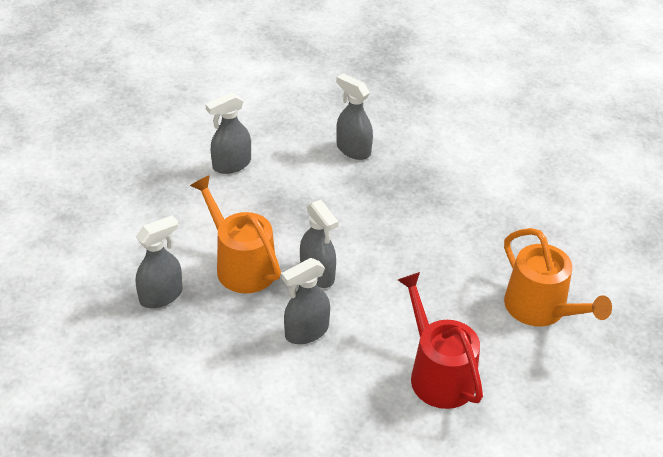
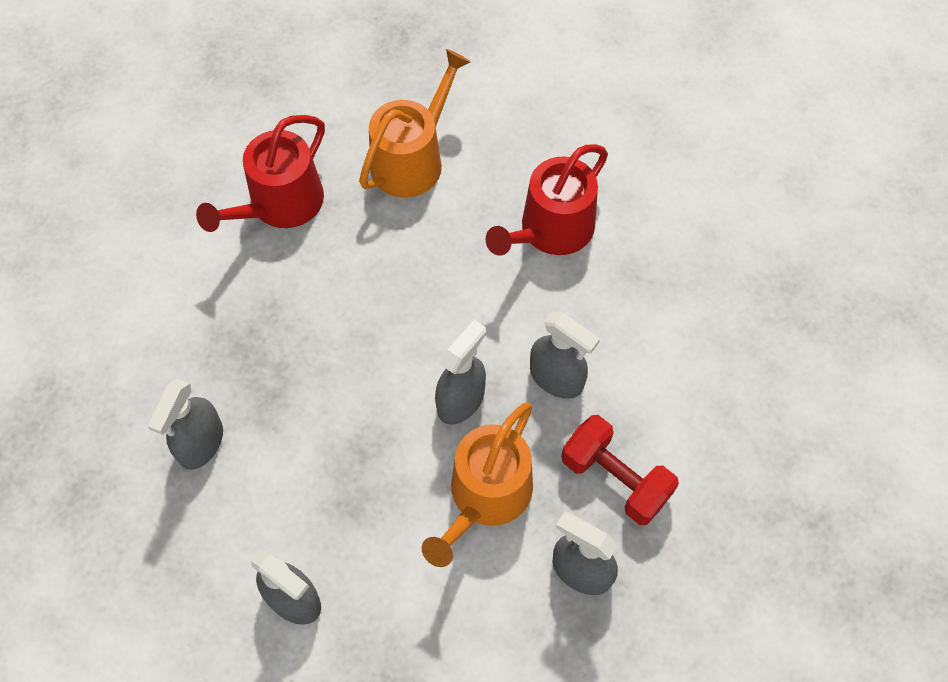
camera: 110 degrees left, 20 degrees up
(211, 337) = (615, 479): none -> red dumbbell
(523, 225) = (280, 204): none -> red watering can

